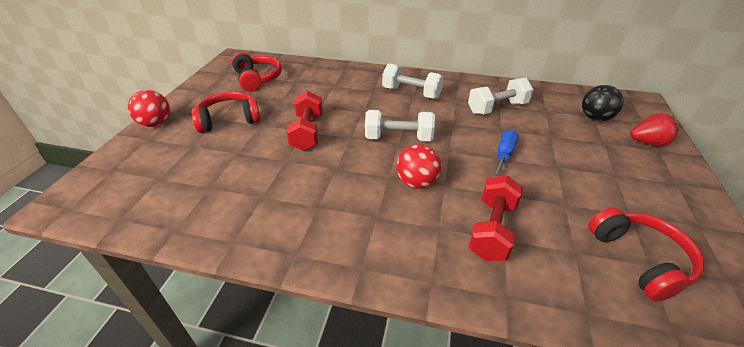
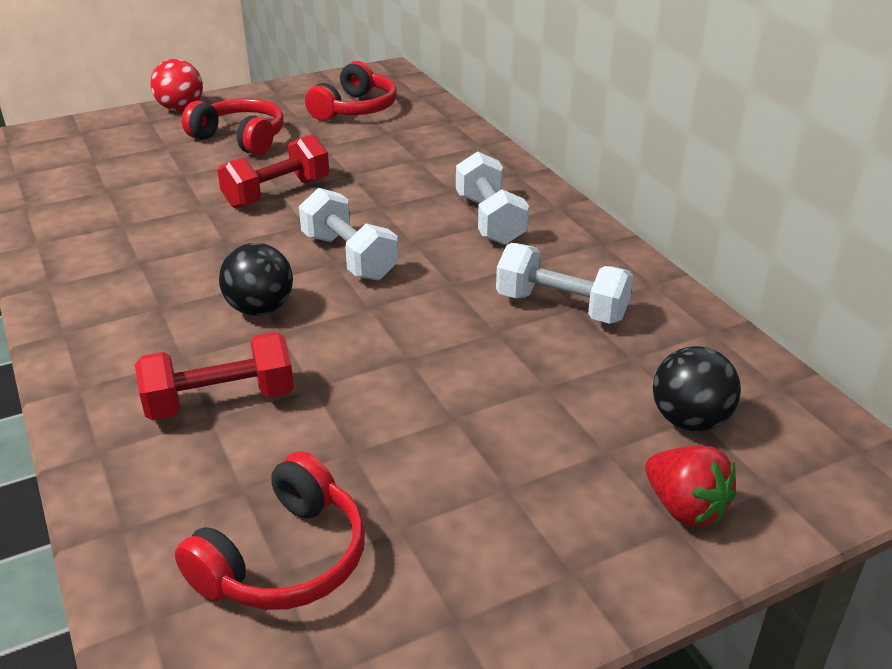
camera: 50 degrees right, 5 degrees down
(416, 182) = (260, 309): red ball -> black ball
(503, 155) = (418, 357): blue screwdriver -> none

